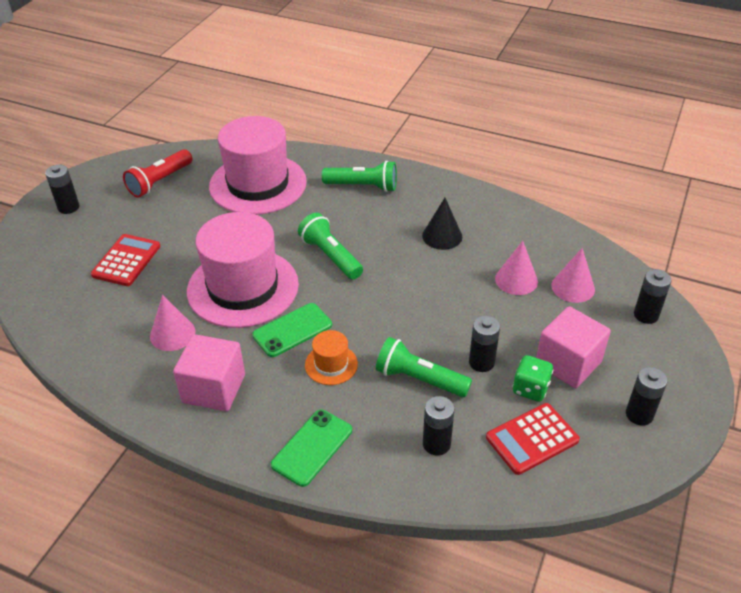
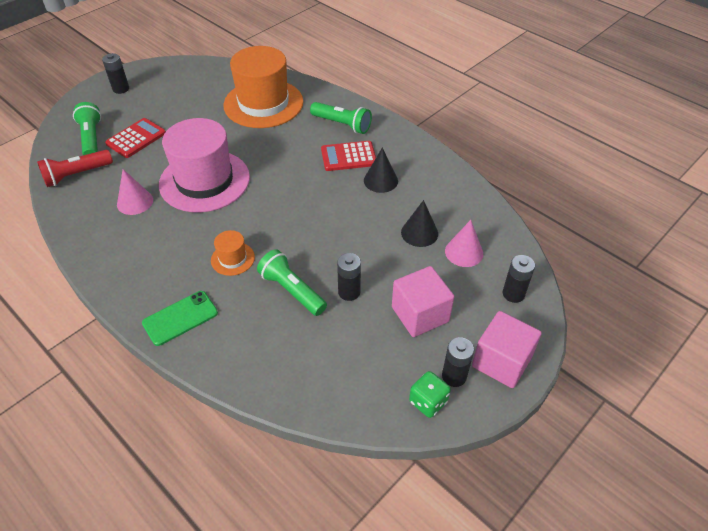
camera: 20 degrees right, 5 degrees up
(159, 181) = (194, 84): red flashlight -> red flashlight (76, 175)
(214, 388) = (138, 251): pink cube -> pink cube (501, 361)
(258, 184) = (263, 103): pink hat -> orange hat
(292, 330) = (220, 224): green phone -> none
(331, 256) = (284, 174): green flashlight -> green flashlight (91, 138)
(436, 444) = (273, 346): black battery -> none
(516, 280) = (419, 233): pink cone -> black cone
(530, 389) = (375, 326): green dice -> green dice (428, 402)
(532, 439) = (351, 367): red calculator -> red calculator (348, 156)

